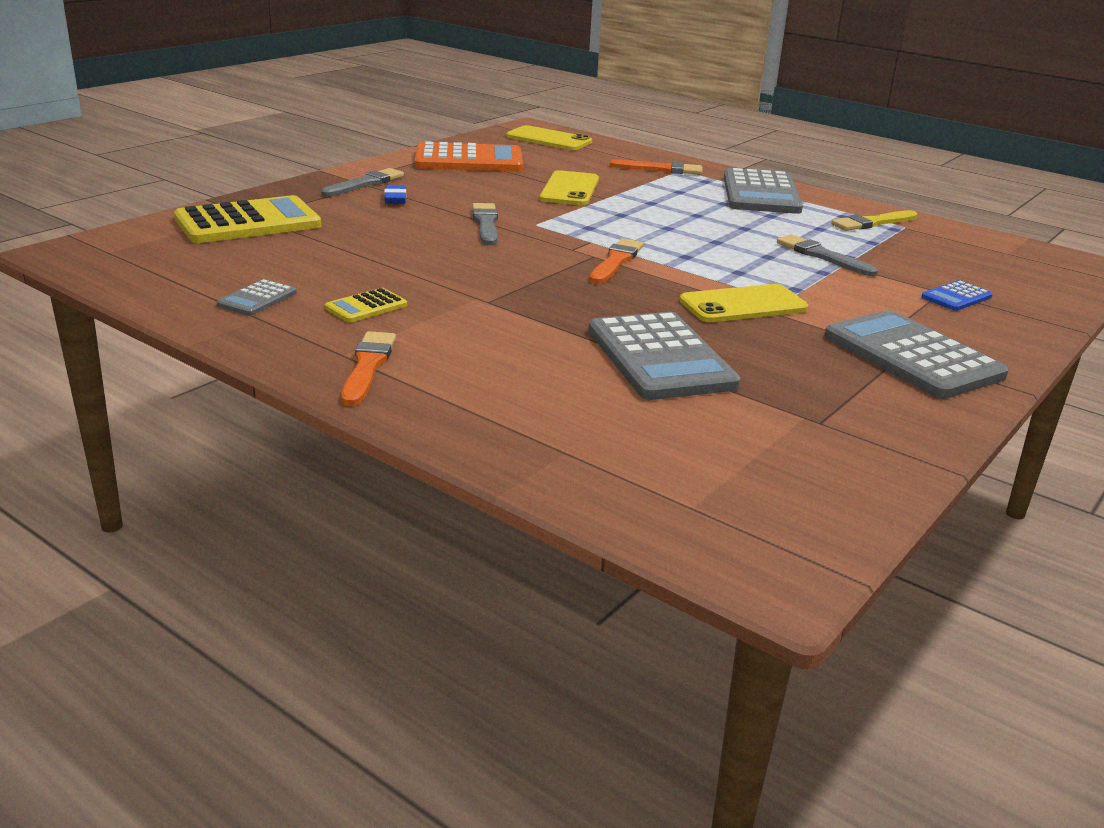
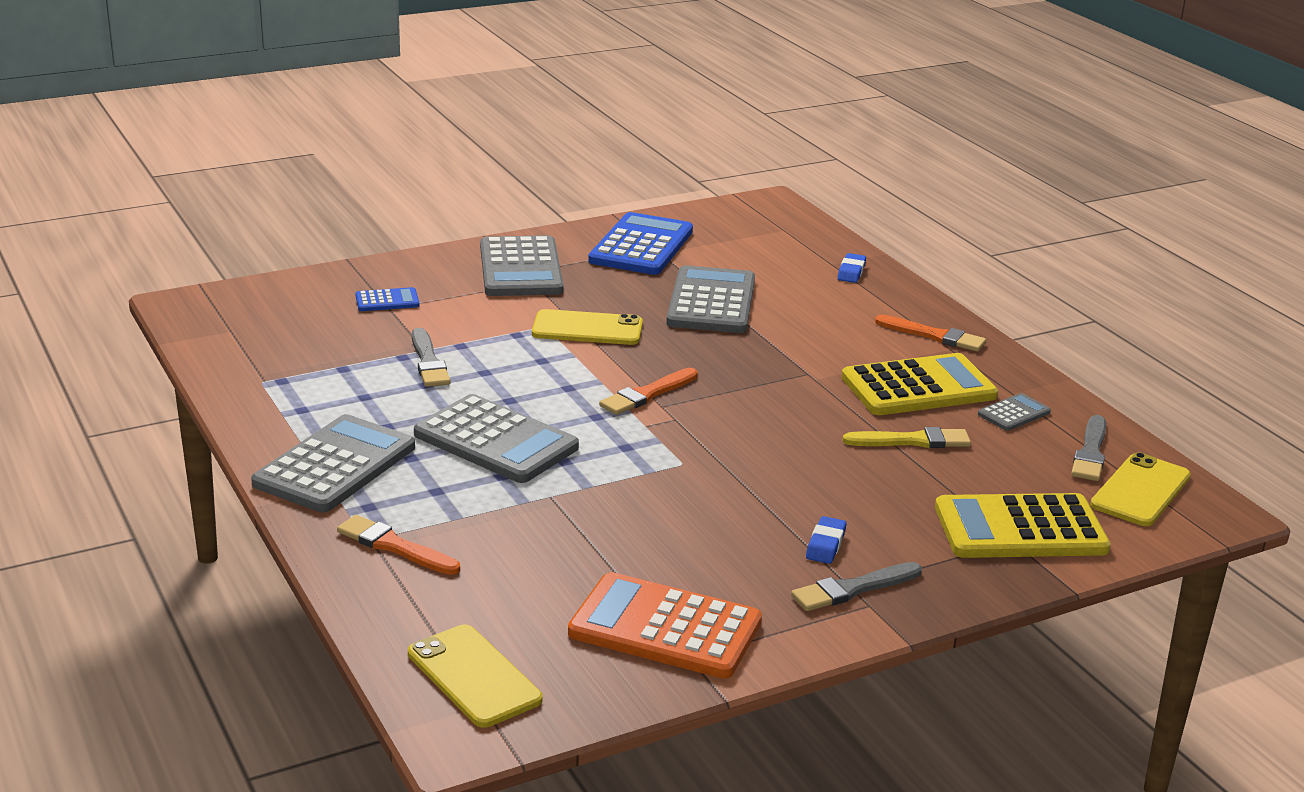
camera: 155 degrees left, 0 degrees up
(366, 307) = (918, 387): yellow calculator -> yellow calculator, size x2.12
(368, 366) = (934, 336): orange brush -> orange brush turned 90 degrees counterclockwise
(486, 224) = (740, 474): grey brush -> grey brush (1090, 452)
(527, 442) = (851, 272): none -> blue eraser
(569, 189) = (578, 522): yellow phone -> yellow phone (1140, 491)
(684, 218) = (496, 441): none -> grey calculator
(839, 421) = (641, 246): none -> blue calculator
(872, 223) = (289, 393): yellow brush -> yellow brush (912, 441)

